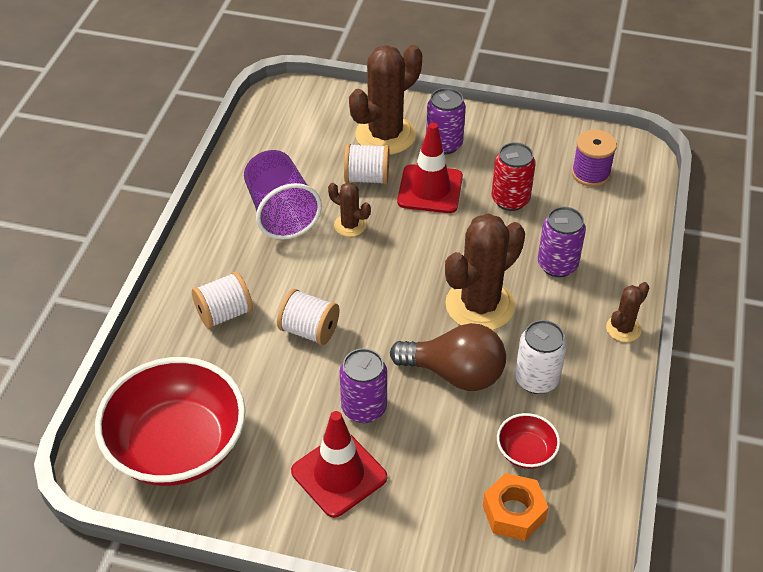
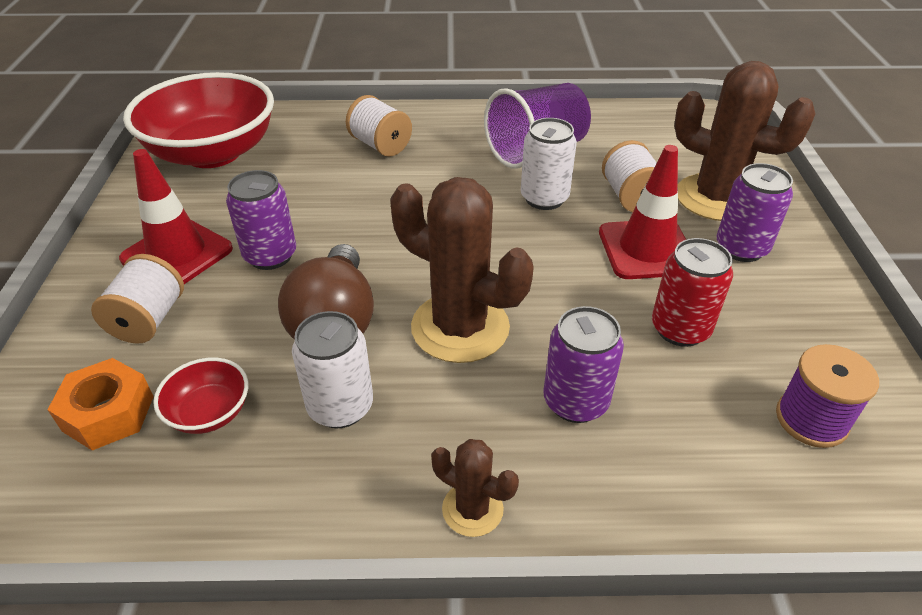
camera: 75 degrees right, 5 degrees down
(309, 330) = (374, 199): white spool -> white spool (149, 320)
(350, 225) = (544, 198): brown cactus -> white can

